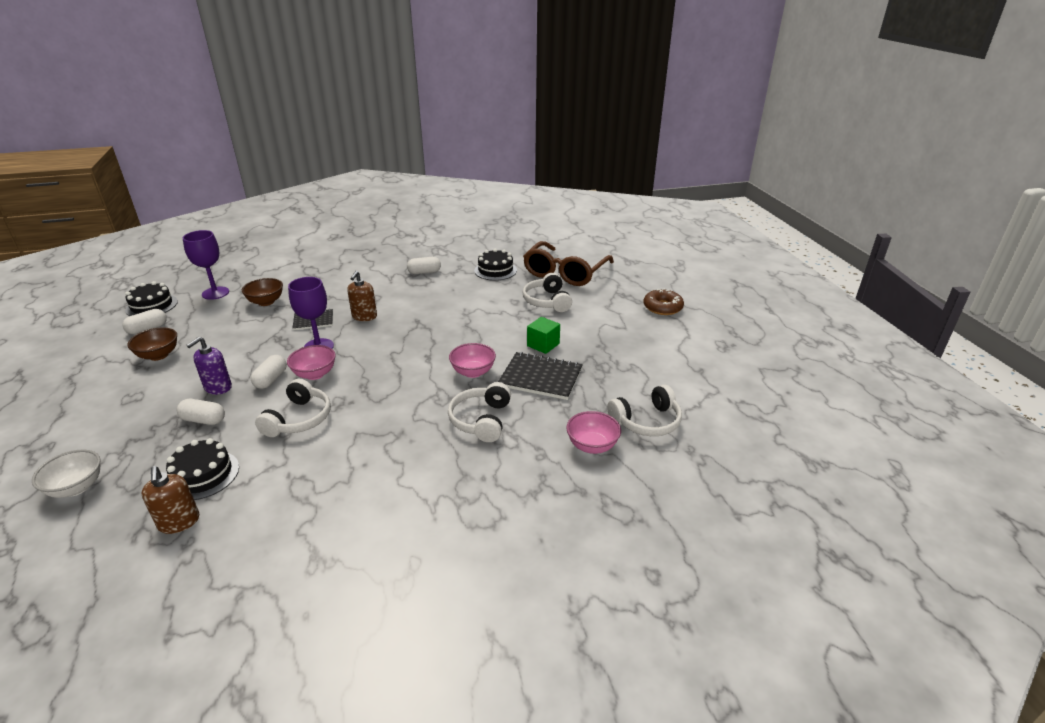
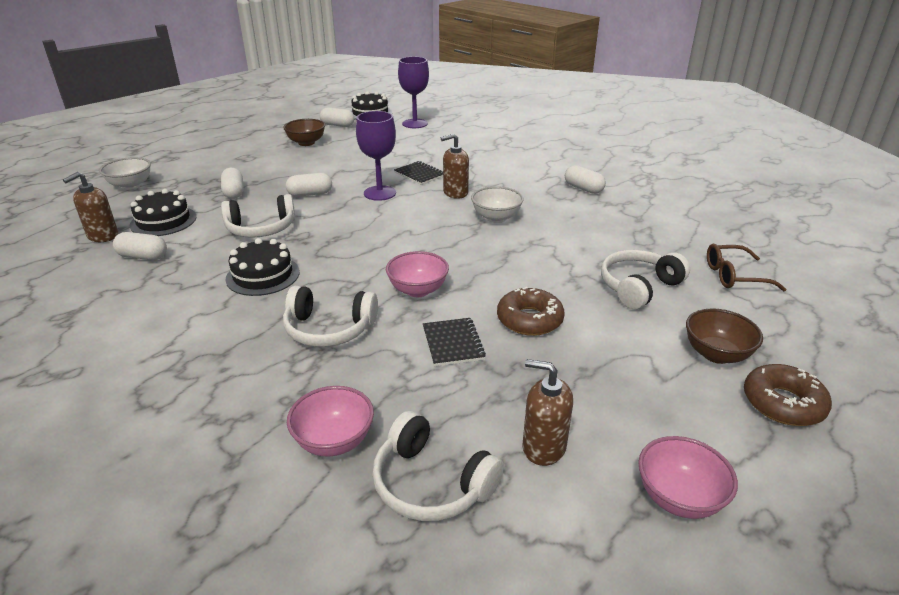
camera: 60 degrees right, 0 degrees up
(218, 387) = (281, 179): purple soap dispenser -> none
(262, 498) = (143, 257): none -> white capsule
(266, 302) = (425, 145): brown bowl -> brown bowl (716, 354)
(315, 374) = (335, 209): pink bowl -> pink bowl (679, 498)
(420, 314) = (496, 218): none -> white bowl
(481, 420) = (329, 329): white headphones -> white headphones turned 150 degrees counterclockwise
(495, 270) = (656, 226): black cake -> black cake (263, 275)
(541, 377) = (453, 343): black notebook -> black notebook, size x0.60
(543, 345) = (529, 319): green cube -> brown donut
(564, 273) = (733, 276): brown glasses -> brown glasses, size x0.52
(645, 379) = (543, 447): none -> brown soap dispenser

